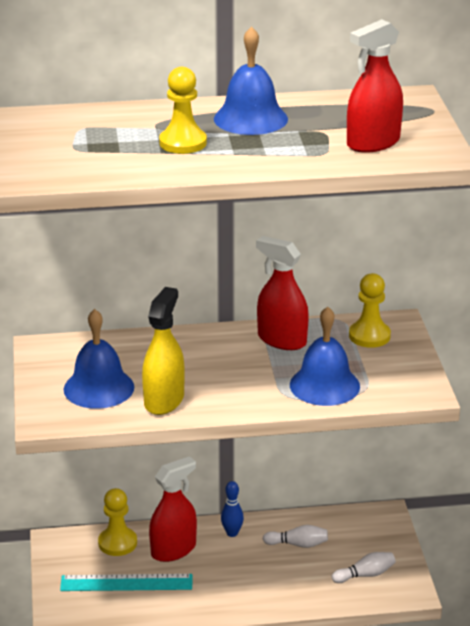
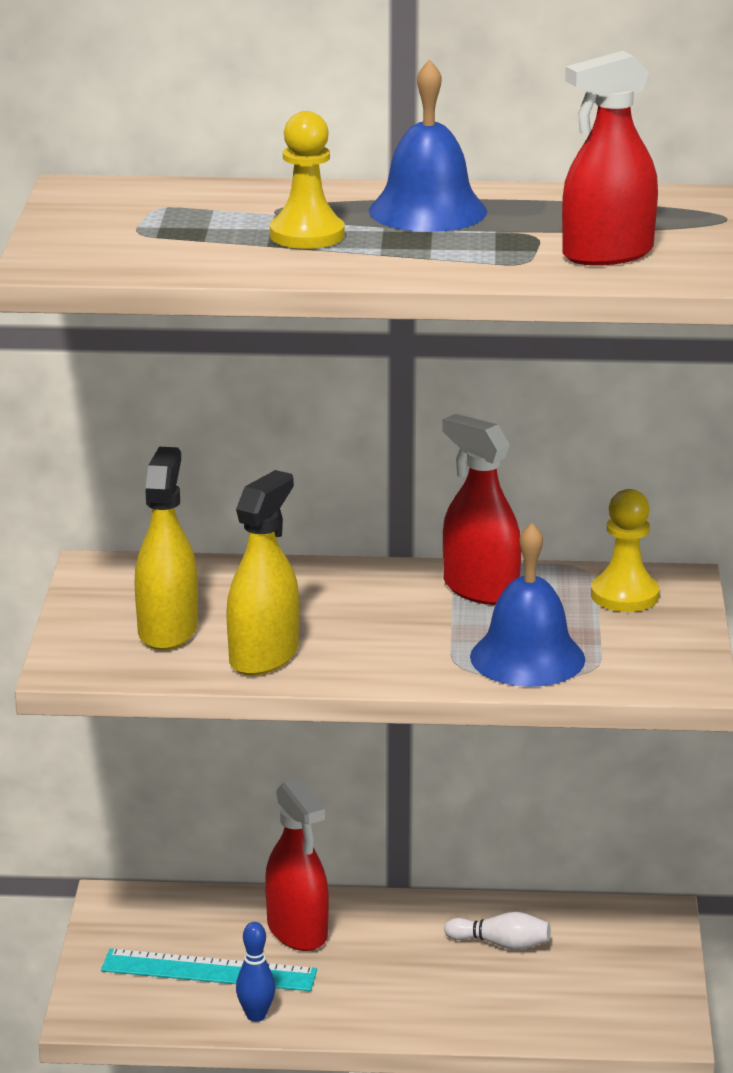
camera: 10 degrees right, 5 degrees down
(99, 388) = (167, 630): blue bell -> yellow spray bottle
(117, 543) = (211, 912): yellow pawn -> none
(173, 550) = (297, 931): red spray bottle -> red spray bottle turned 90 degrees clockwise
(232, 533) = (398, 917): blue bowling pin -> blue bowling pin (256, 1015)
(365, 575) = (599, 1000): white bowling pin -> none

